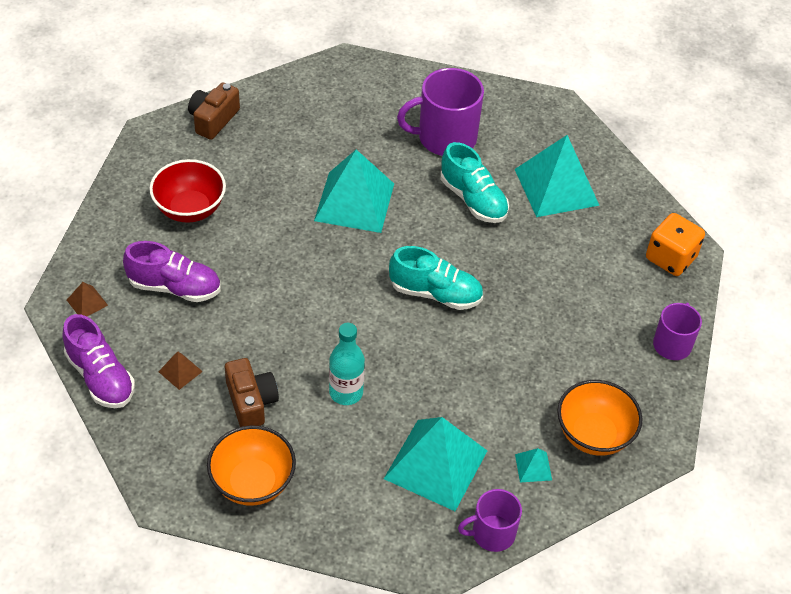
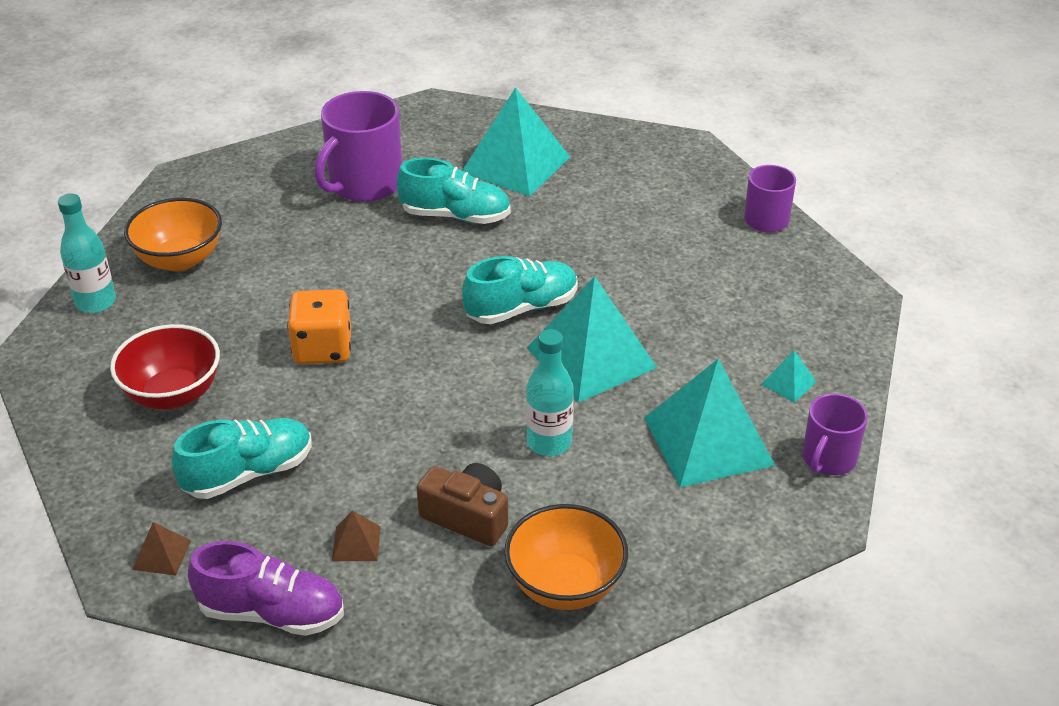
camera: 40 degrees left, 10 degrees down
(175, 287) = (248, 473): purple shoe -> turquoise shoe
(213, 119) = (96, 302): brown camera -> turquoise bottle
(354, 202) = (344, 283): turquoise pyramid -> turquoise pyramid (591, 357)
(594, 435) = (800, 324): orange bowl -> orange bowl (180, 259)
(670, 258) = (679, 160): orange dice -> orange dice (323, 348)

